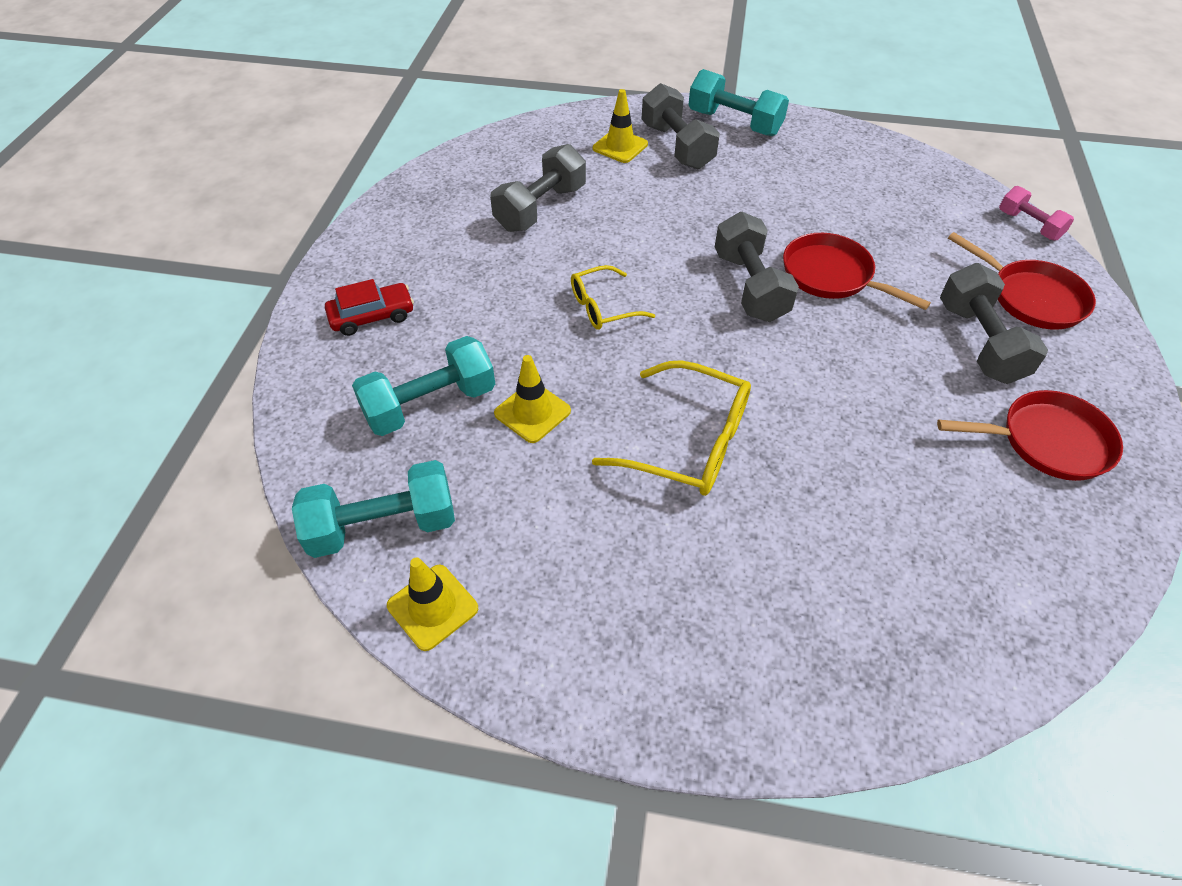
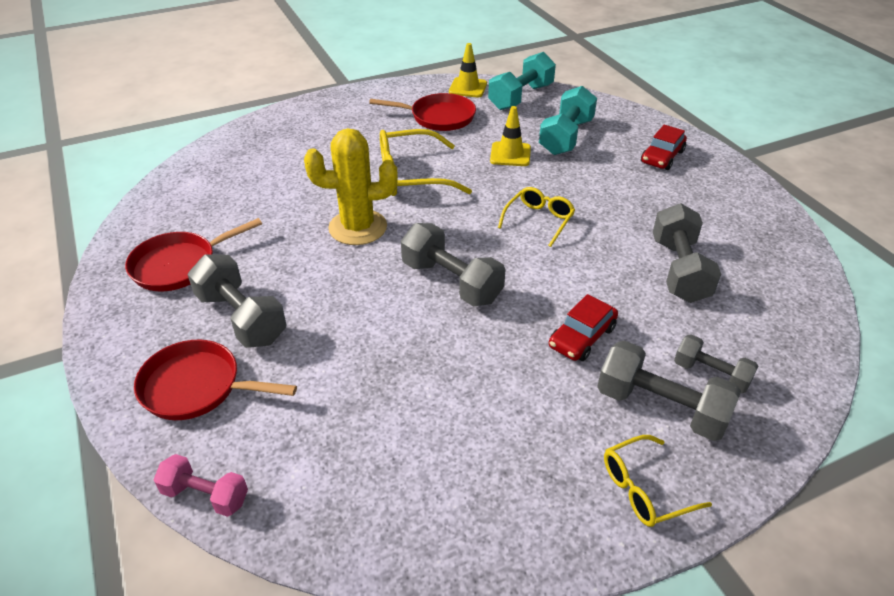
camera: 145 degrees right, 10 degrees down
(620, 146) = (711, 374): yellow traffic cone -> grey dumbbell
(681, 200) = (582, 337): none -> red car
(734, 123) = (644, 489): turquoise dumbbell -> yellow glasses
(808, 393) = (358, 227): none -> yellow cactus
(832, 276) = (391, 323): red pan -> red pan (438, 117)

